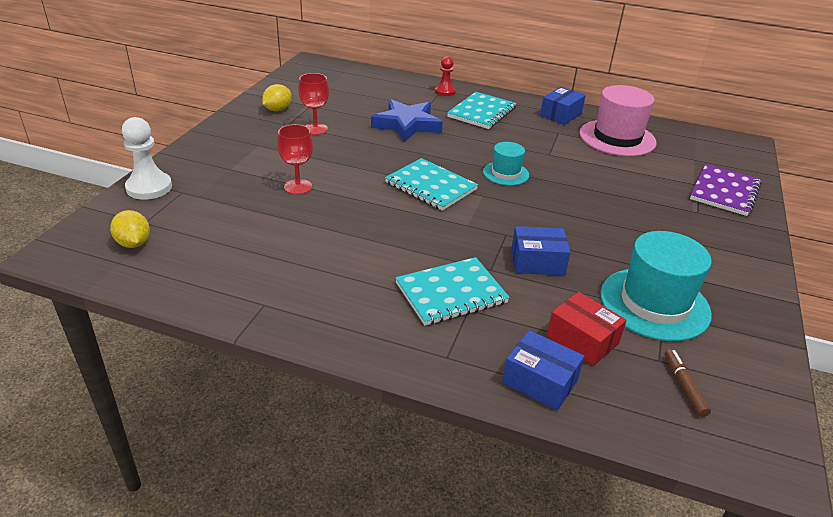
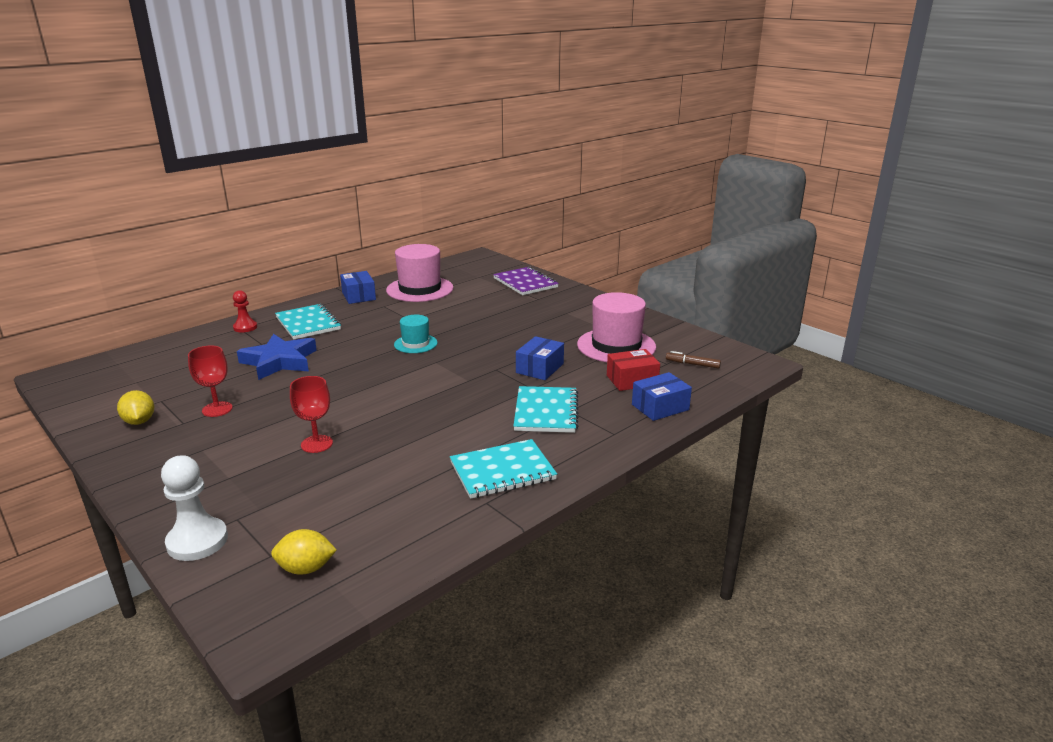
camera: 60 degrees left, 10 degrees down
(431, 186) = (396, 379): turquoise notebook -> turquoise notebook (502, 471)
(654, 303) = (616, 346): turquoise hat -> pink hat

